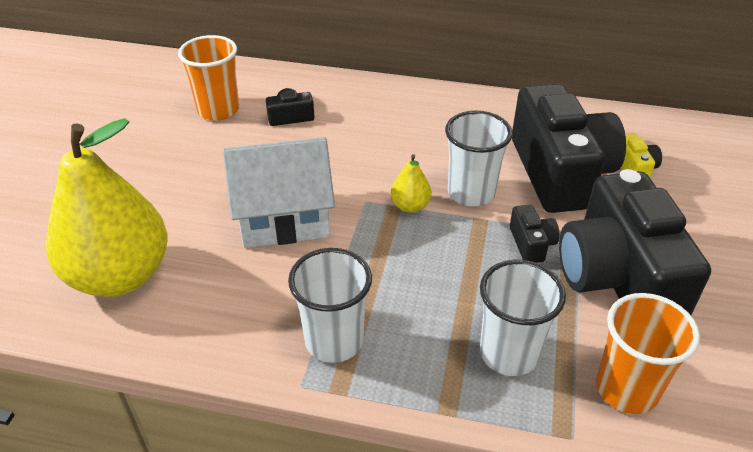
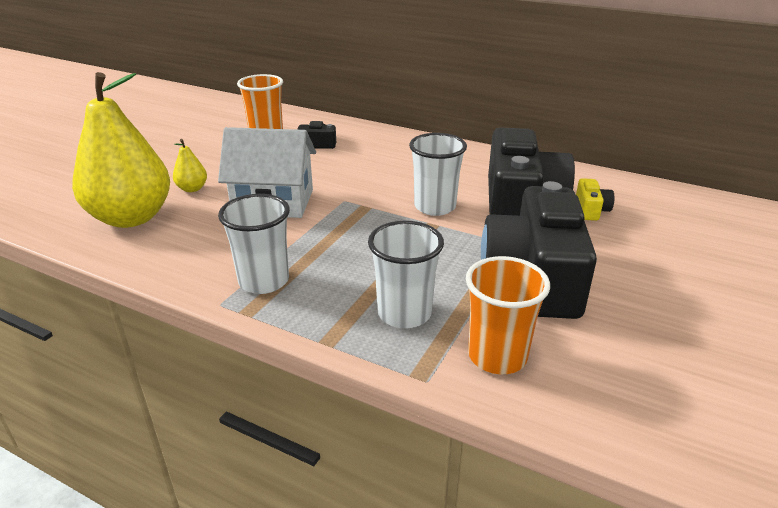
camera: 15 degrees right, 10 degrees down
(410, 206) = (378, 208): yellow pear -> yellow pear (192, 189)
(531, 244) = (467, 246): black camera -> none

